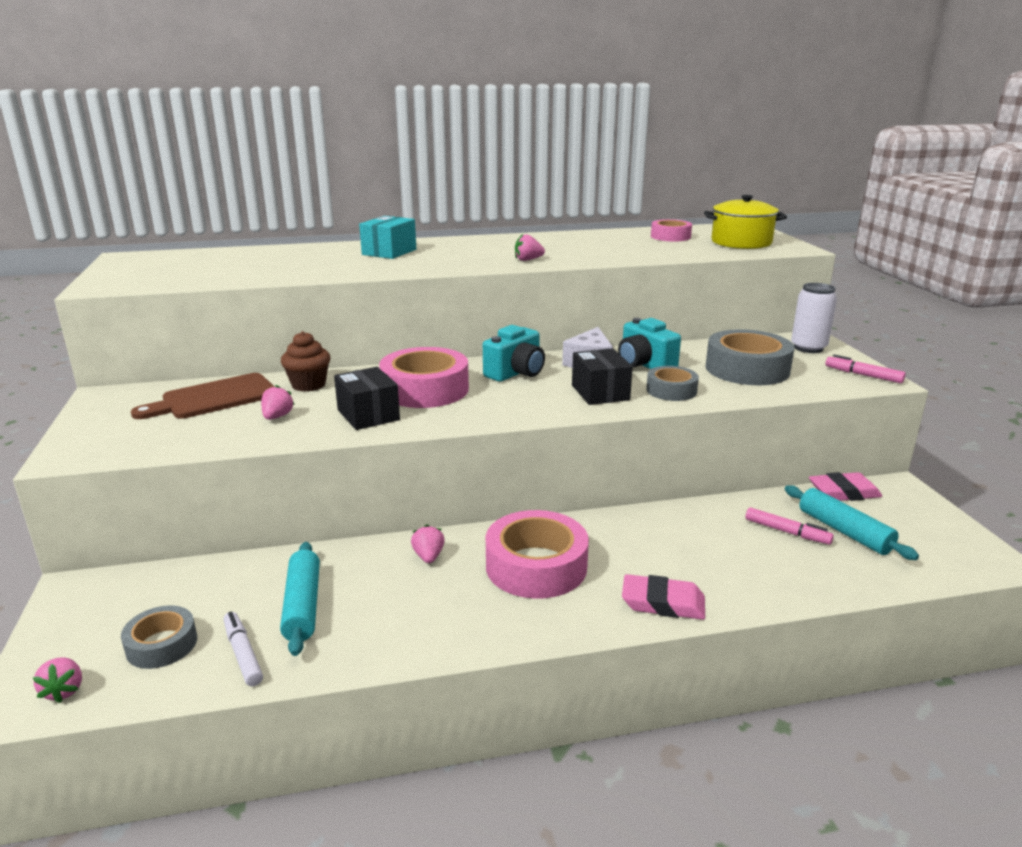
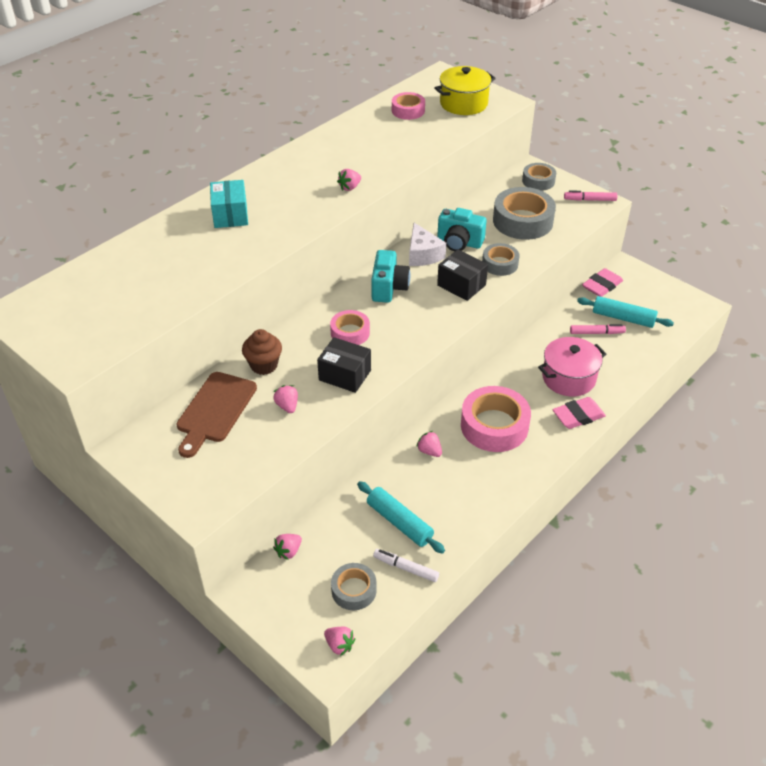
camera: 35 degrees left, 20 degrees up
(163, 575) = (288, 551): none -> pink strawberry
(425, 389) = (350, 333): pink tape -> pink tape, size x0.57
(694, 560) = (568, 378): none -> pink pot
(808, 348) = (538, 181): white can -> grey tape

